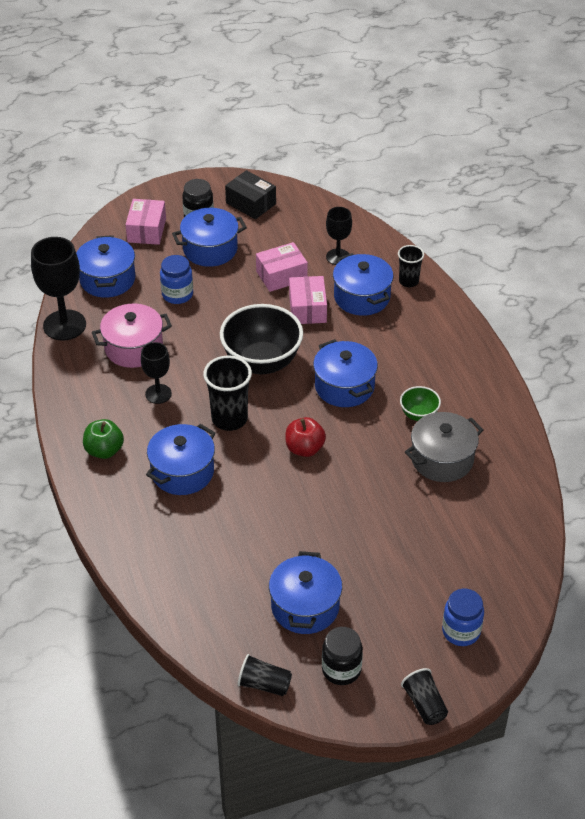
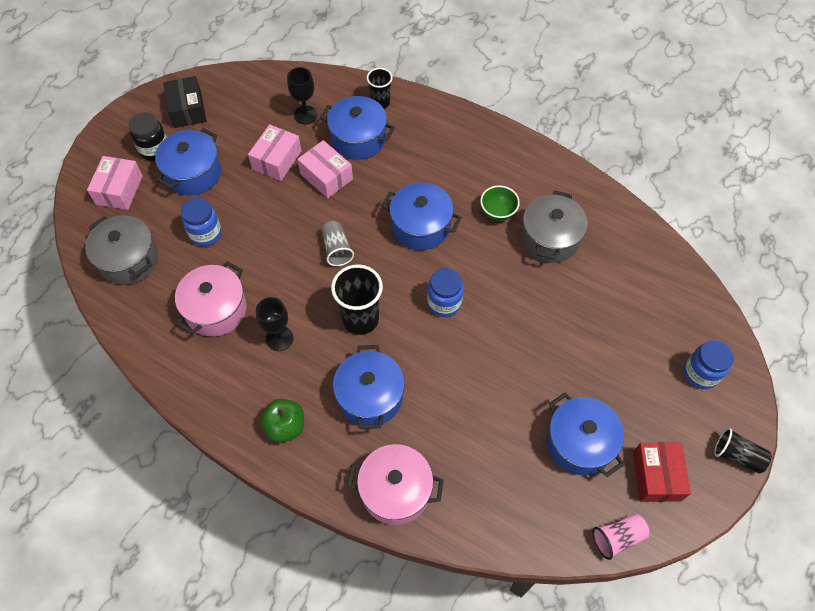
camera: 40 degrees left, 15 degrees up
(64, 325) = (131, 330): black goblet -> none
(107, 279) = (128, 260): blue pot -> grey pot
(137, 541) = (395, 491): none -> pink pot
(146, 230) = (119, 190): pink box -> pink box turned 45 degrees clockwise
(251, 203) = (187, 110): black box -> black box turned 75 degrees clockwise
(262, 362) = (336, 249): black bowl -> grey cup
(264, 684) = (617, 537): black cup -> pink cup
(304, 448) = (444, 303): red apple -> blue jar
(341, 669) = (656, 476): black jar -> red box

